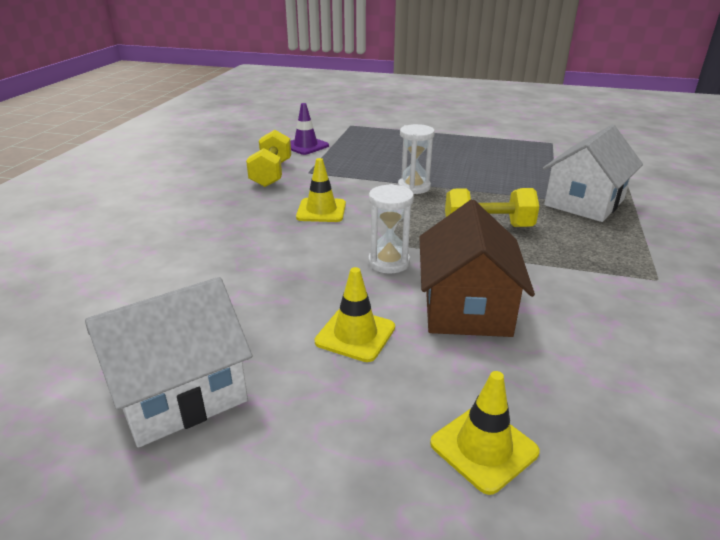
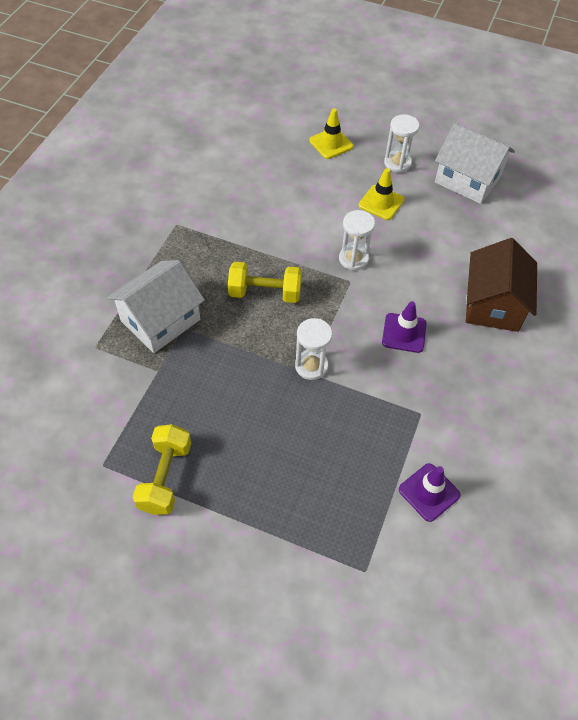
camera: 175 degrees left, 25 degrees up
(179, 393) = (467, 179): white house -> white house turned 60 degrees clockwise
(271, 174) = (461, 414): yellow dumbbell -> yellow dumbbell (165, 477)
(321, 211) = (404, 333): yellow traffic cone -> purple traffic cone
(325, 413) = (397, 163): none -> white hourglass
(466, 307) = (312, 214): brown house -> brown house (493, 304)

